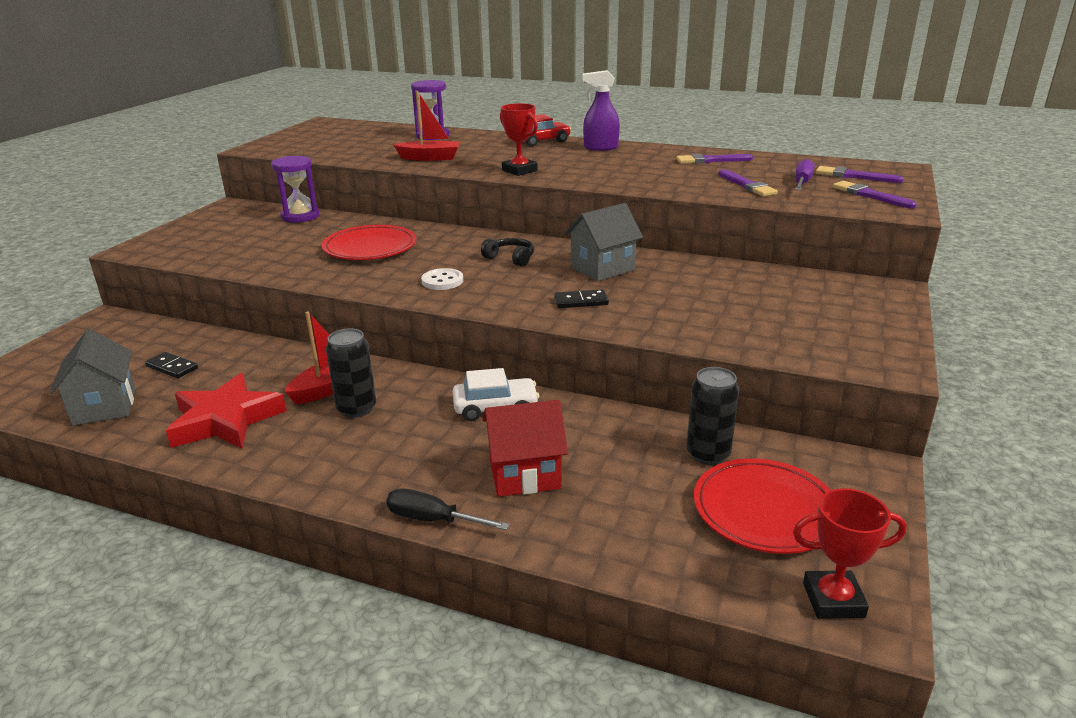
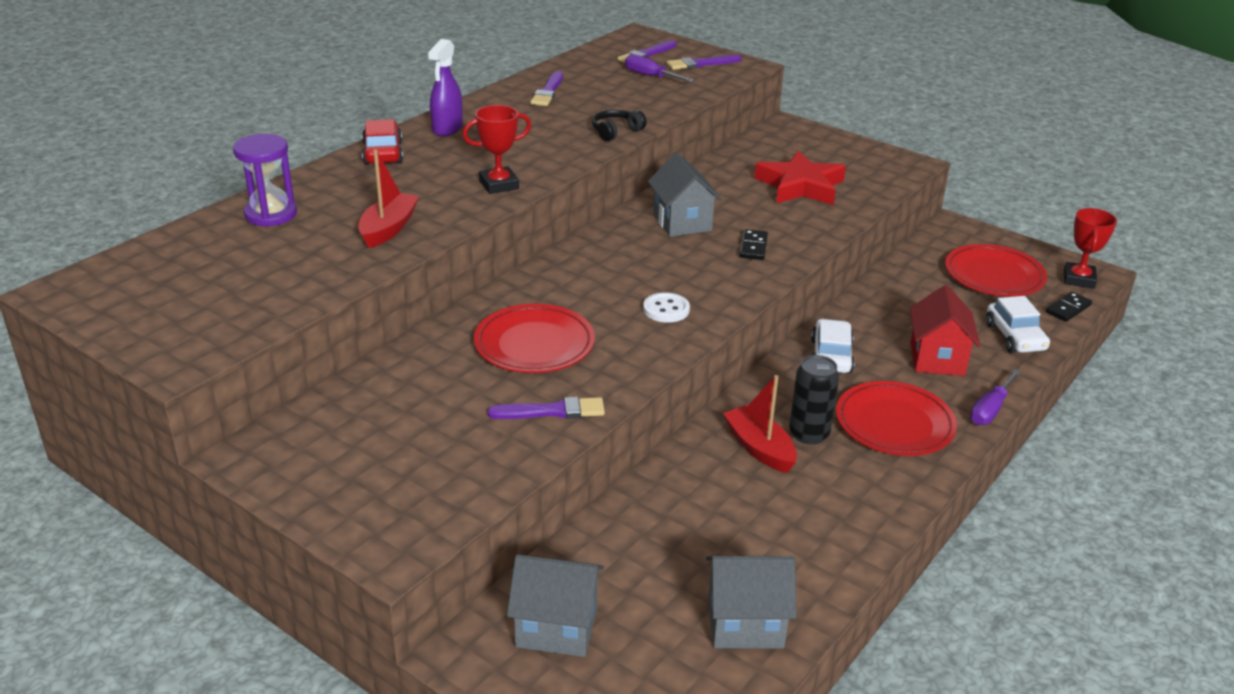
camera: 75 degrees left, 5 degrees up
(120, 341) = (556, 628): none -> grey house
(172, 367) = (662, 570): black domino -> black domino (1068, 309)
(225, 420) = (806, 522): red star -> red star (800, 186)
(300, 216) = (361, 391): purple hourglass -> none
(385, 455) = (894, 424): none -> red plate
(433, 520) = (990, 409): black screwdriver -> purple screwdriver
(510, 258) = (626, 263): black headphones -> black headphones (616, 131)
(611, 535) = (1015, 337): none -> white car
(708, 454) = (924, 278): black can -> none
(747, 185) = (641, 97): purple brush -> purple brush (552, 411)

